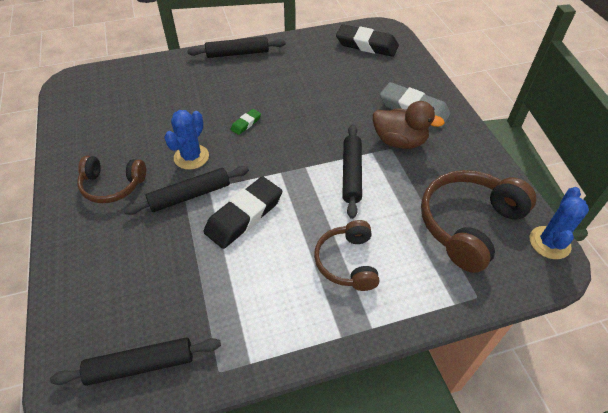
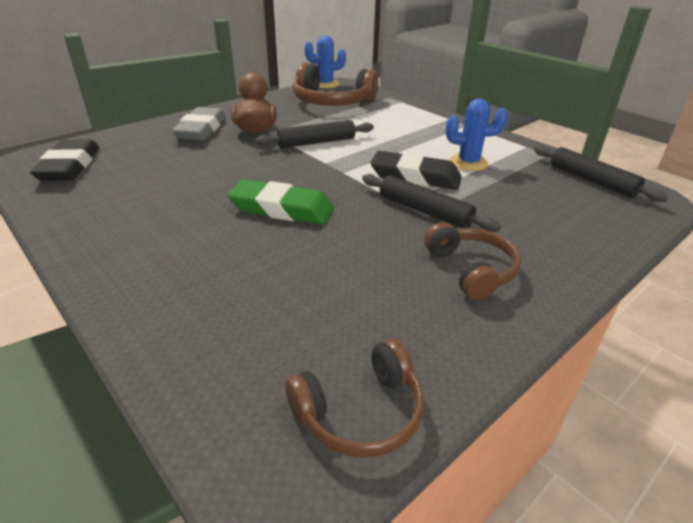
camera: 115 degrees left, 15 degrees down
(191, 157) = (370, 228): blue cactus -> blue cactus (468, 163)
(237, 53) = (104, 262): black rolling pin -> none
(246, 123) = (282, 209): green eraser -> green eraser, size x2.14
(347, 262) = (410, 131): brown headphones -> brown headphones (360, 412)

